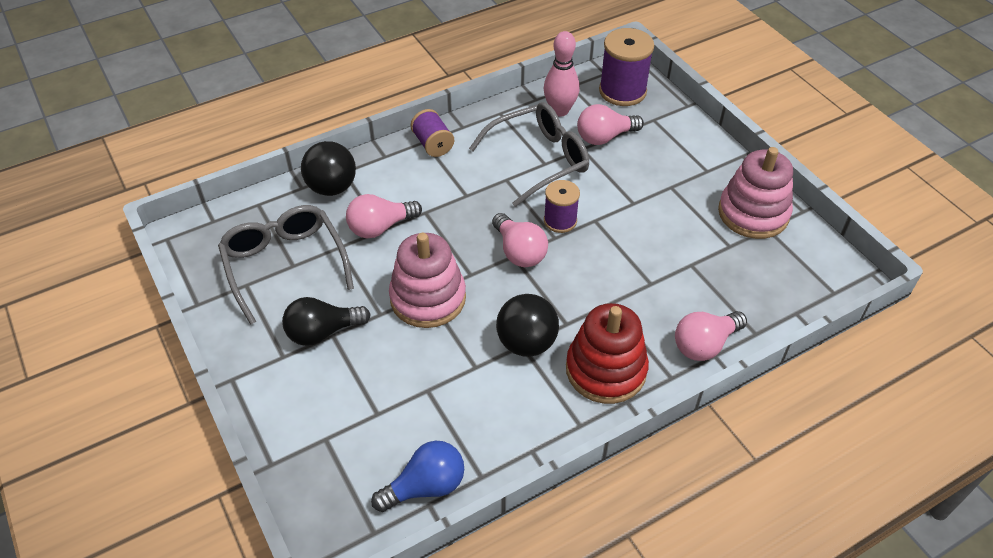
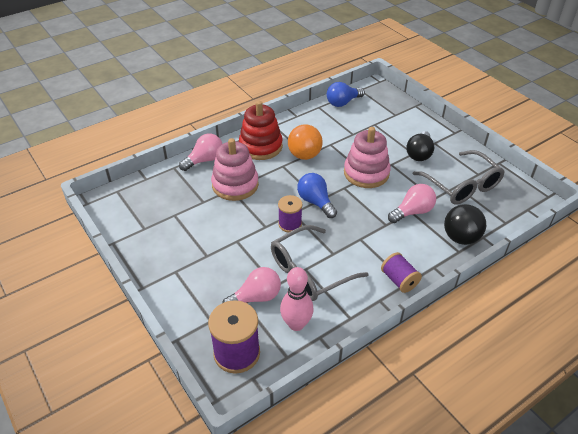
camera: 175 degrees right, 5 degrees down
(322, 332) = (419, 154): black light bulb -> black light bulb turned 135 degrees clockwise
(519, 252) = (315, 202): pink light bulb -> blue light bulb
(526, 343) = (304, 155): black ball -> orange ball
(753, 213) = (150, 238): pink stacking toy -> pink stacking toy (235, 185)

